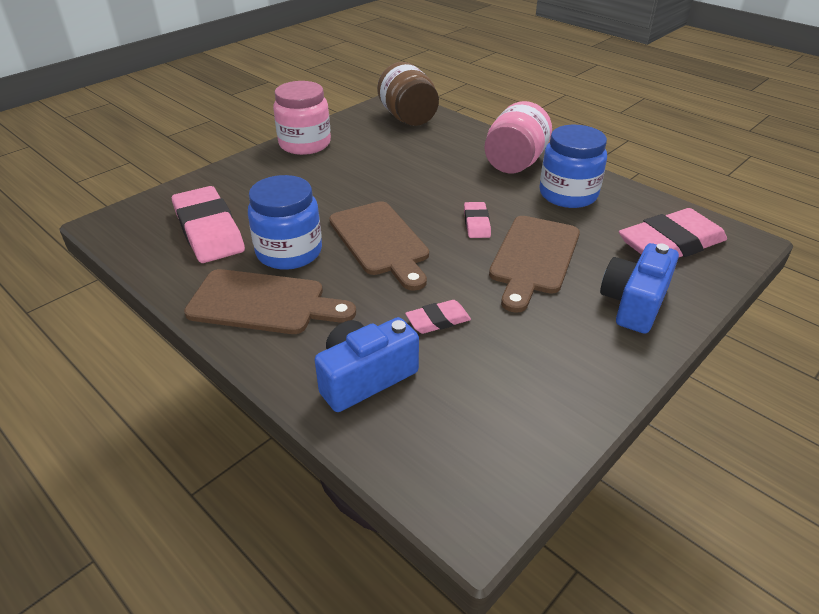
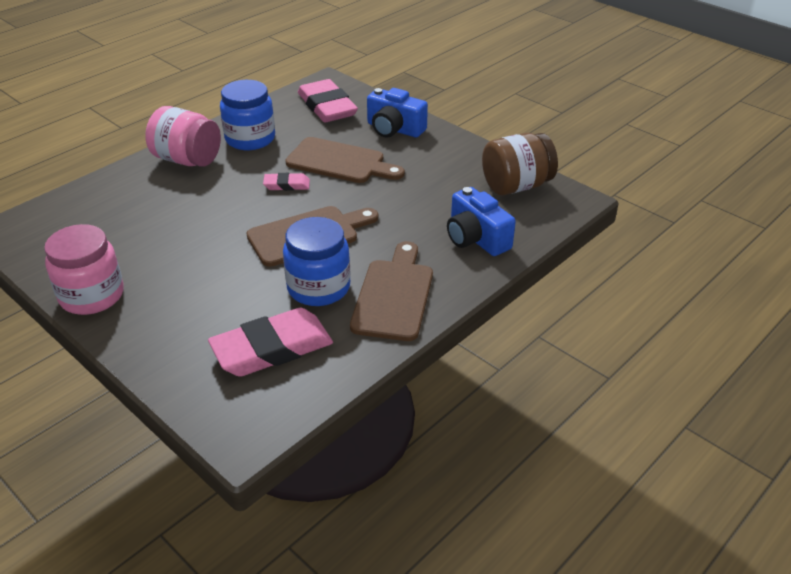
camera: 90 degrees left, 0 degrees up
(408, 118) = (56, 220): brown jar -> brown jar (516, 186)
(438, 320) = (414, 207): pink eraser -> none

